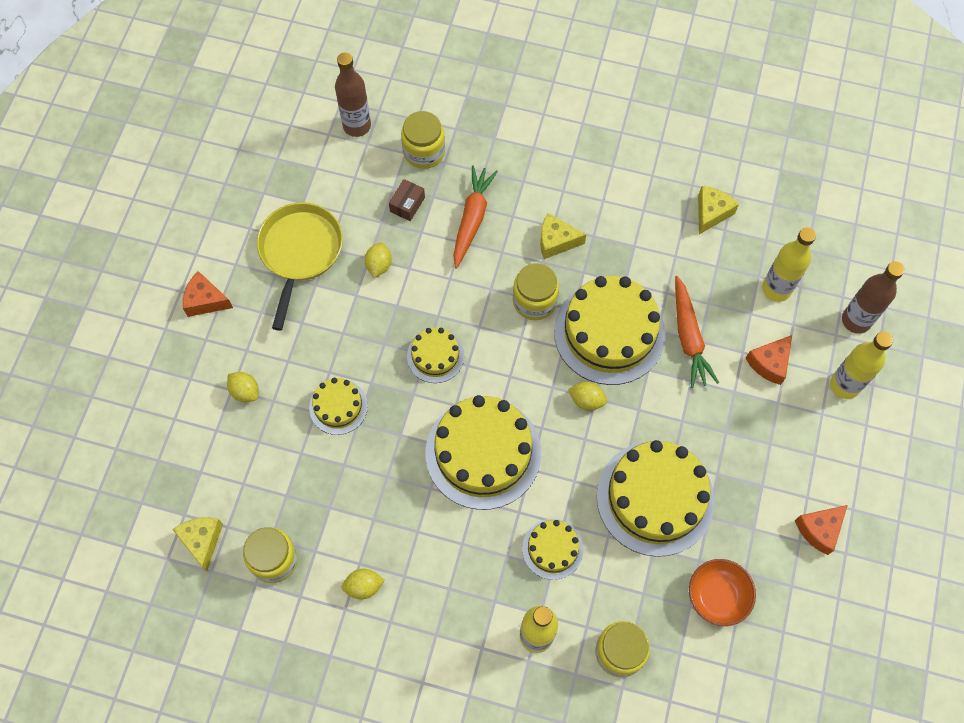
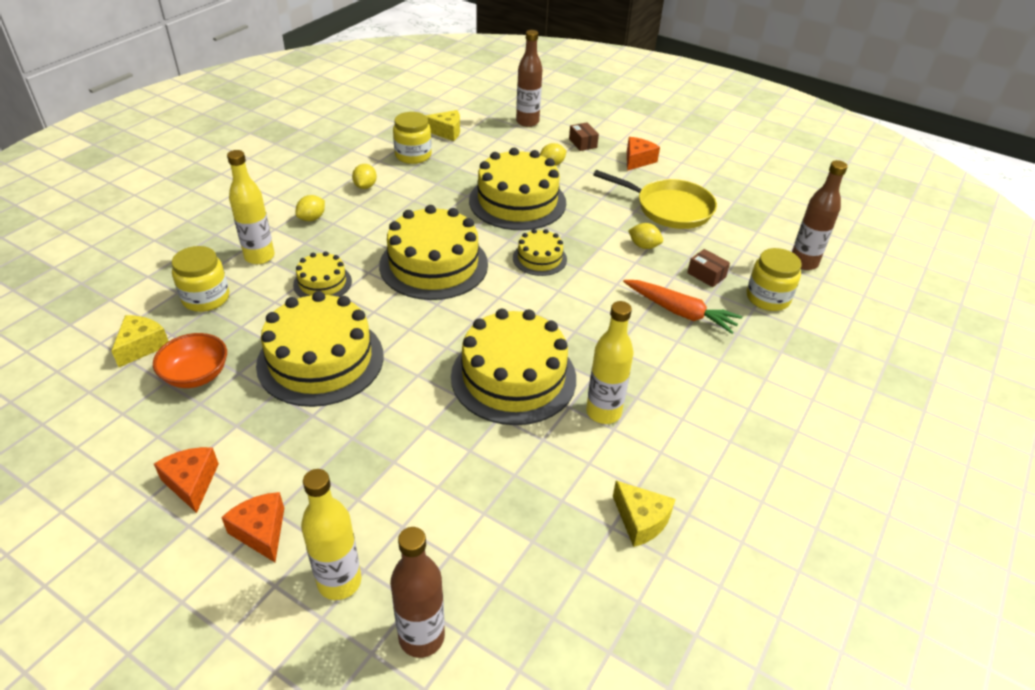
camera: 105 degrees right, 25 degrees down
(145, 448) = (527, 122): none -> brown bottle
(182, 369) = (582, 143): none -> brown box
(338, 406) = (517, 201): yellow cake -> yellow cake, size x1.95
(534, 301) = (571, 332): yellow jar -> none
(556, 241) = (637, 365): yellow cheese -> yellow cheese (142, 346)
(586, 400) = (447, 340): yellow lemon -> yellow lemon (312, 218)
(689, 337) = (478, 441): orange carrot -> none
(769, 363) = (410, 508): orange cheese -> orange cheese (261, 532)
(776, 289) = (506, 554): yellow bottle -> yellow bottle (603, 412)

